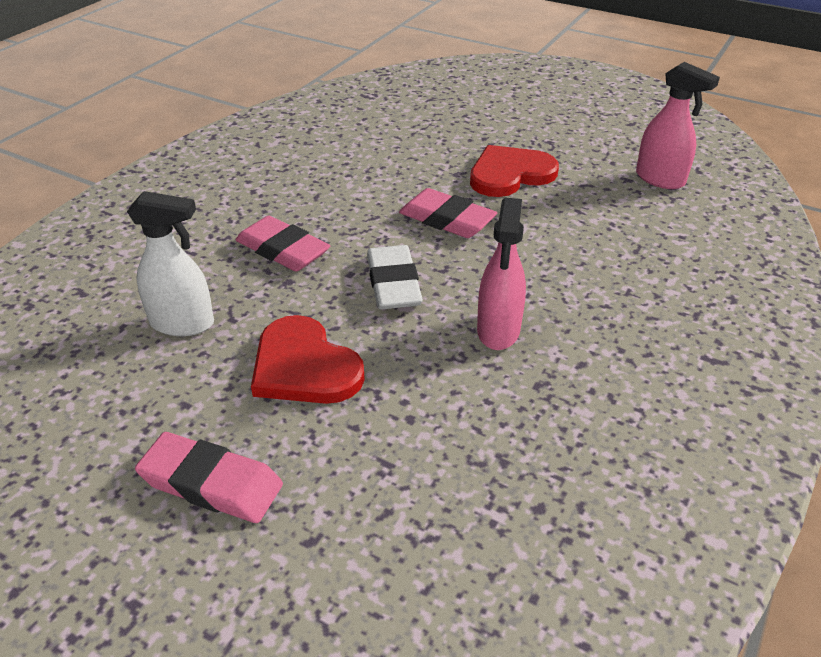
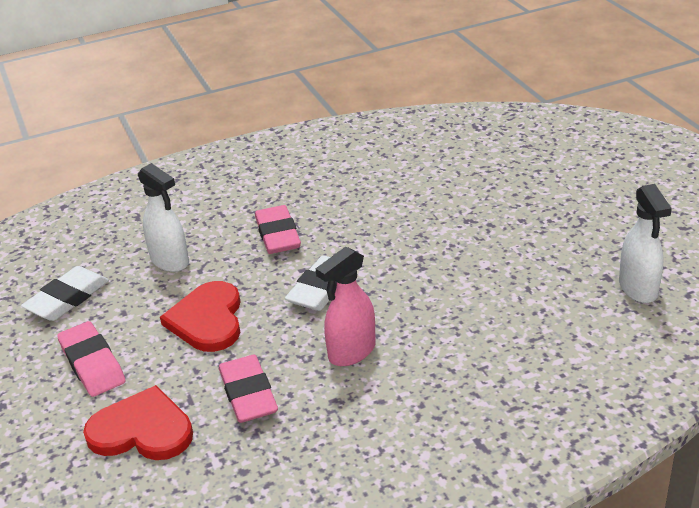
camera: 40 degrees right, 5 degrees down
(85, 421) = (67, 298): none -> white eraser
(447, 219) = (414, 255): pink eraser -> pink eraser (248, 394)
(510, 174) = (509, 236): red heart -> red heart (142, 430)
(660, 179) = (638, 289): pink spray bottle -> white spray bottle

